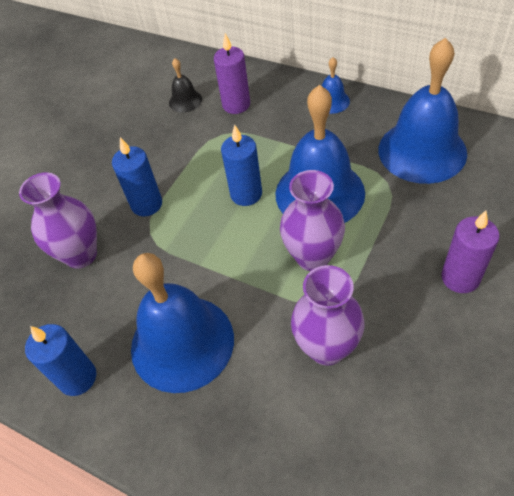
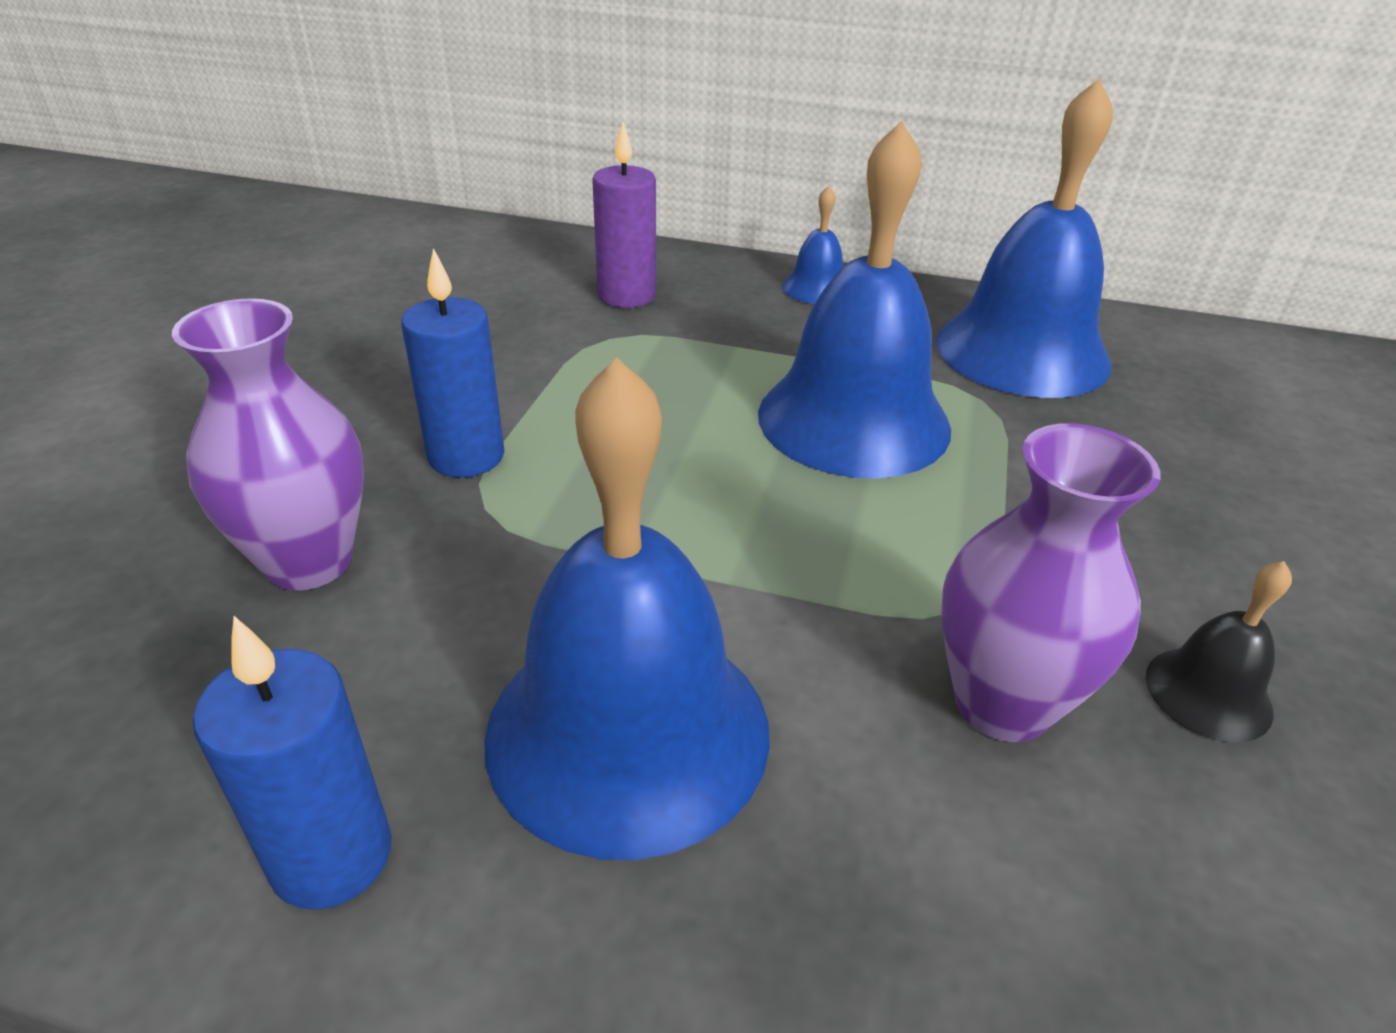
camera: 20 degrees left, 15 degrees down
(185, 100) = (516, 291): black bell -> black bell (1208, 693)
(246, 194) = (695, 429): blue candle -> none
(312, 257) = (887, 528): purple vase -> none
(460, 278) = (1214, 543): purple candle -> none

